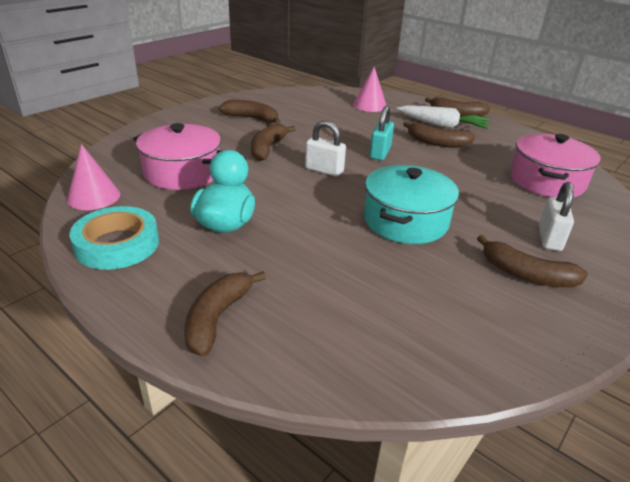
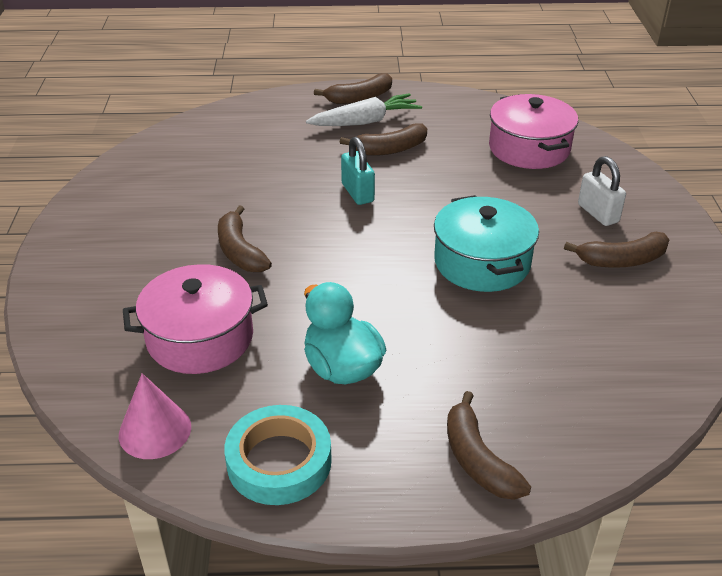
camera: 40 degrees left, 5 degrees up
(252, 118) = (155, 217): brown banana -> none
(324, 170) = (337, 246): white padlock -> none
(370, 105) = (257, 128): pink cone -> none

